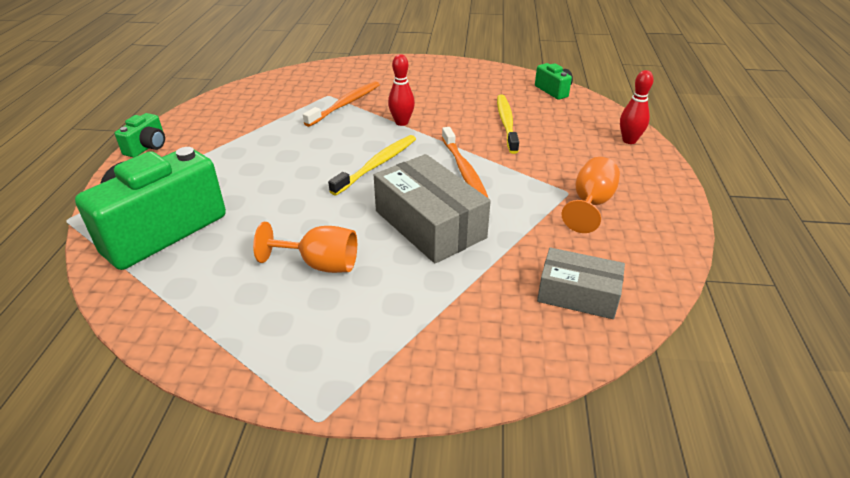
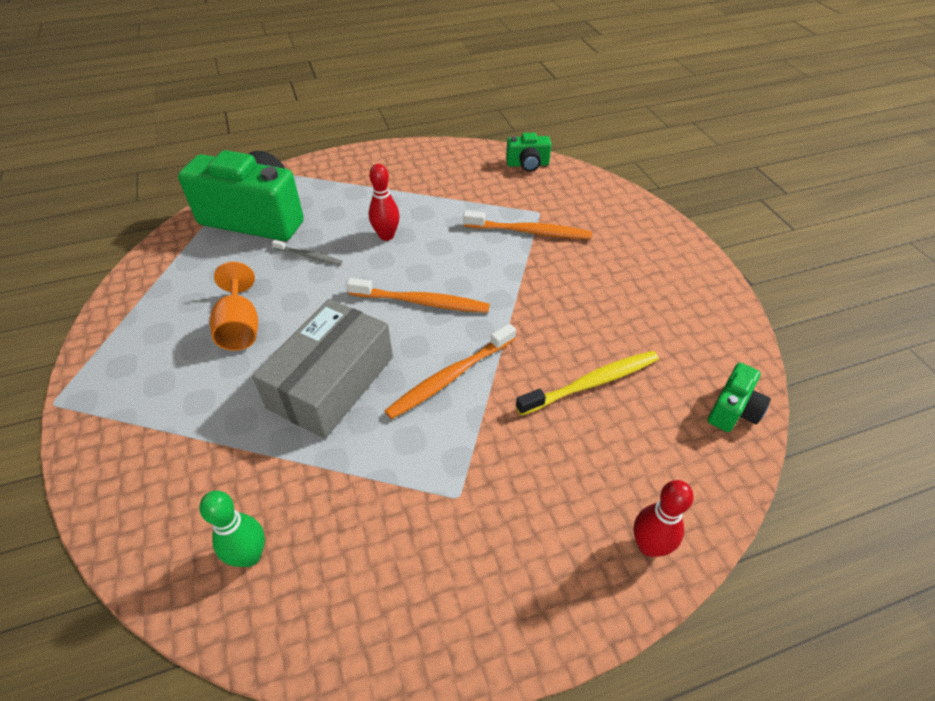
camera: 65 degrees right, 10 degrees up
(147, 147) = (368, 155): green camera -> green camera (527, 164)
(261, 208) = (309, 256): none -> grey toothbrush
(377, 164) = (422, 302): yellow toothbrush -> orange toothbrush
(401, 122) = (522, 288): red bowling pin -> red bowling pin (386, 236)
(578, 294) = (250, 556): grey box -> green bowling pin
(590, 204) = (443, 529): orange goblet -> none

